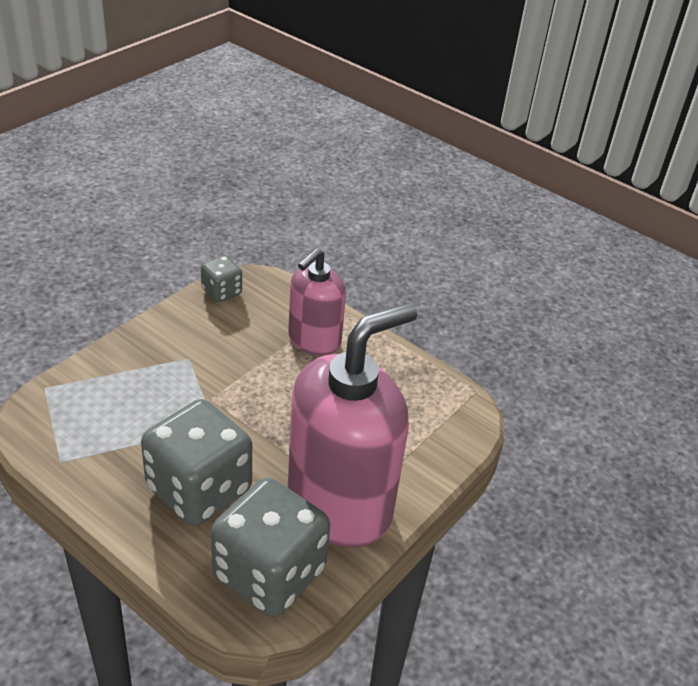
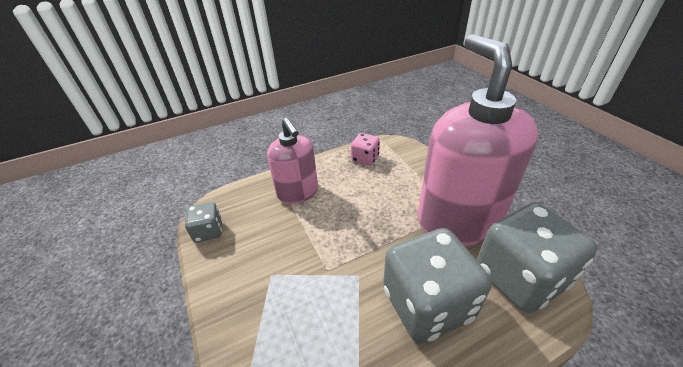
camera: 60 degrees left, 0 degrees up
(415, 386) = (365, 158): none -> pink dice

